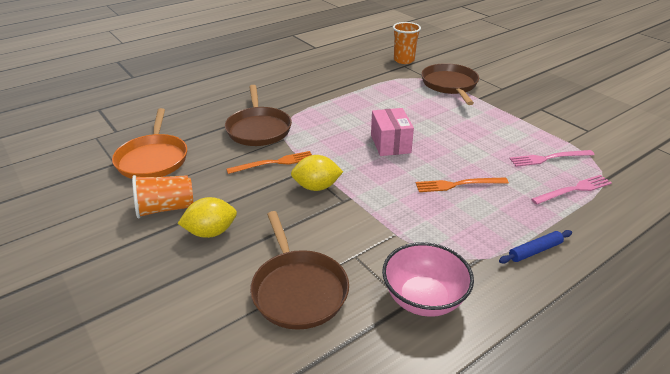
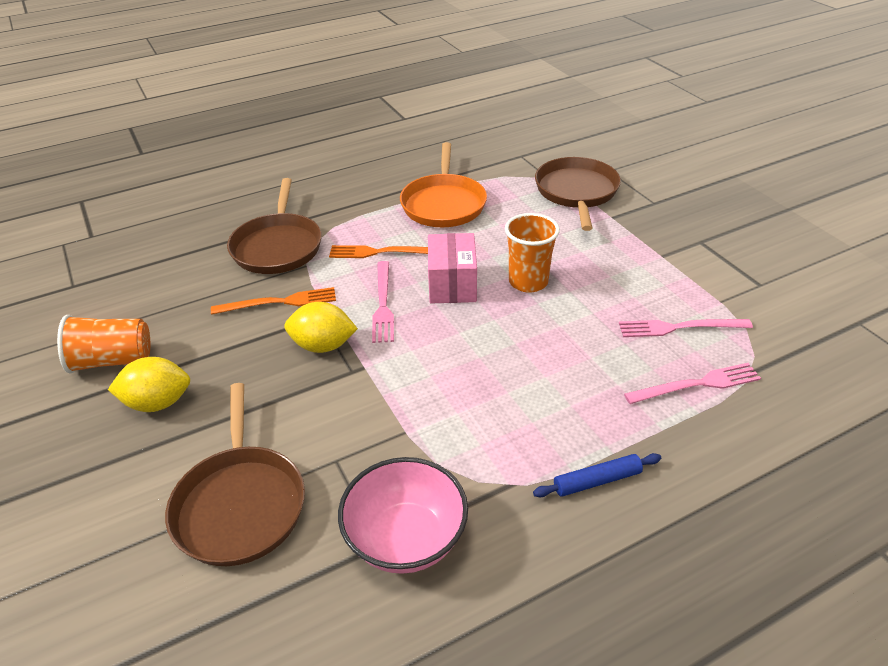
camera: 10 degrees right, 5 degrees up
(153, 159) = (123, 283): orange pan -> orange pan (443, 204)
(348, 159) = (383, 304): none -> pink fork
(404, 60) = (524, 146): orange cup -> orange cup (528, 282)
(458, 185) = (525, 360): orange fork -> orange fork (381, 252)

